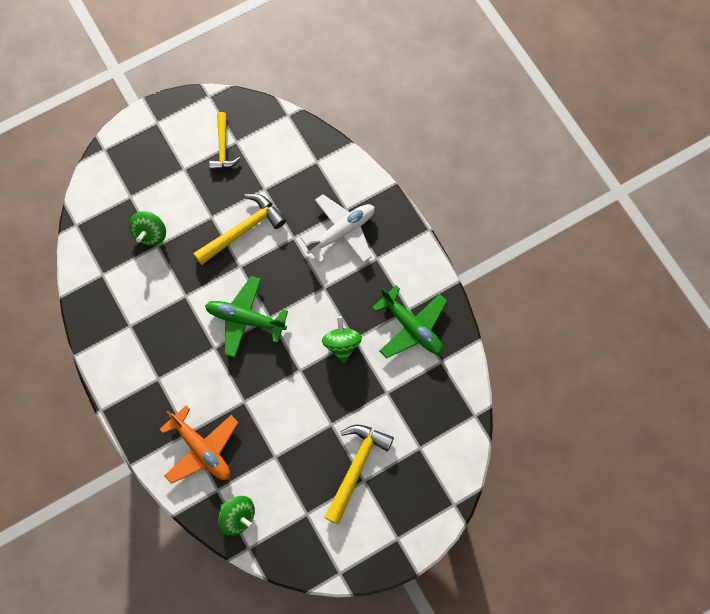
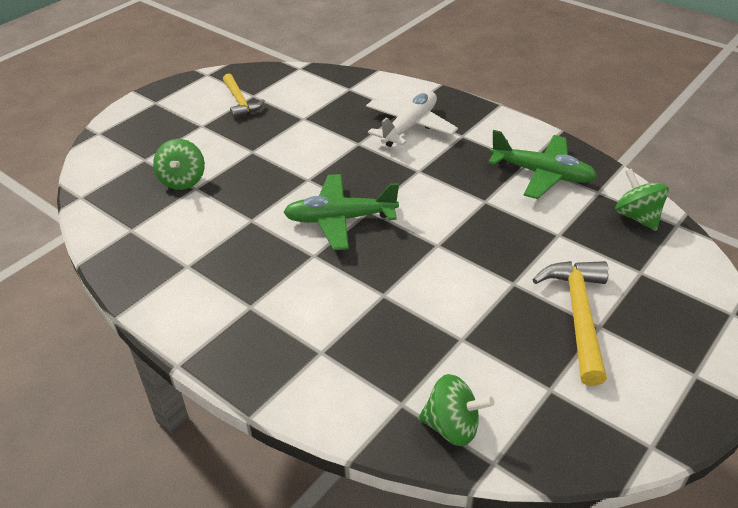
camera: 20 degrees left, 30 degrees down
(201, 449) = (351, 362): orange plane -> none
(243, 230) = (295, 151): yellow hammer -> none
(342, 344) = (473, 208): green spinning top -> green spinning top (637, 217)

